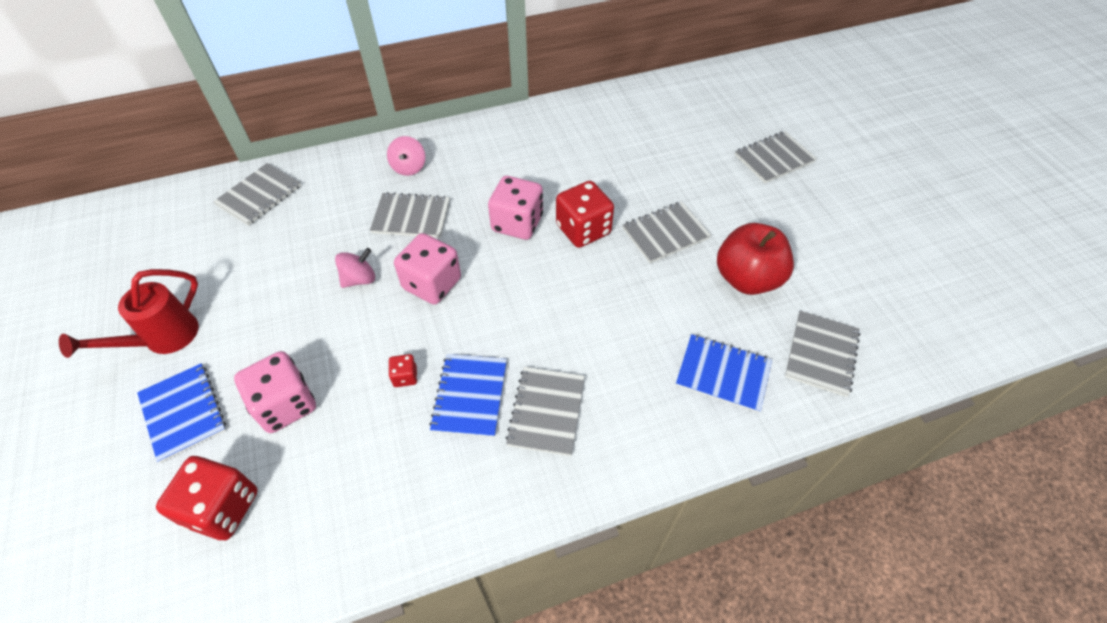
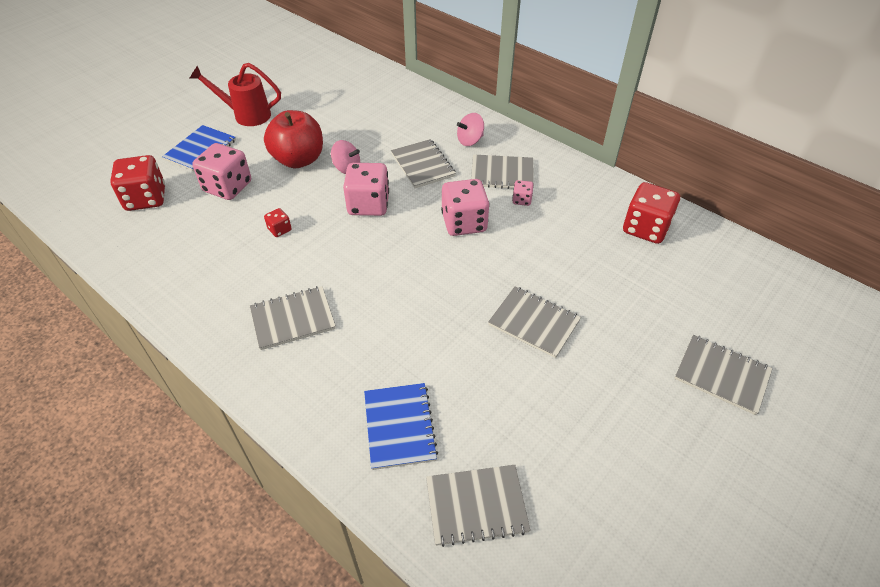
camera: 60 degrees right, 5 degrees down
(259, 195) = (383, 90): grey notebook -> grey notebook (502, 174)
(470, 396) = (282, 270): blue notebook -> none
(520, 172) = (521, 200): none -> pink dice
(583, 230) = (491, 265): red dice -> red dice (645, 228)
(747, 279) = (527, 407): red apple -> red apple (298, 160)

